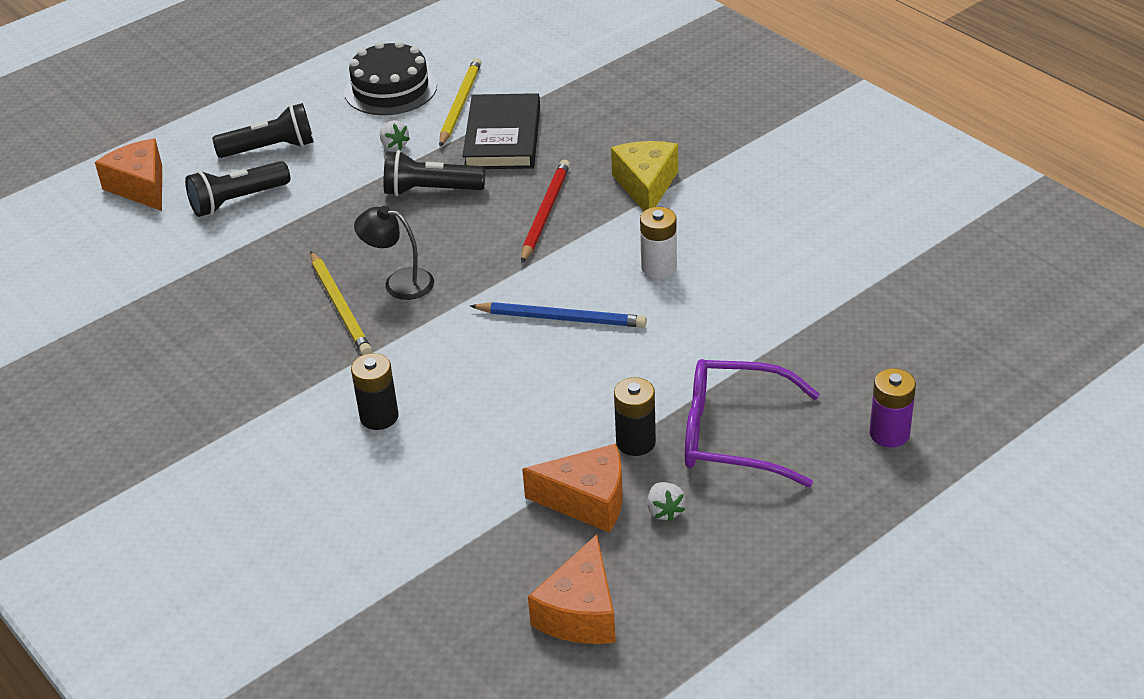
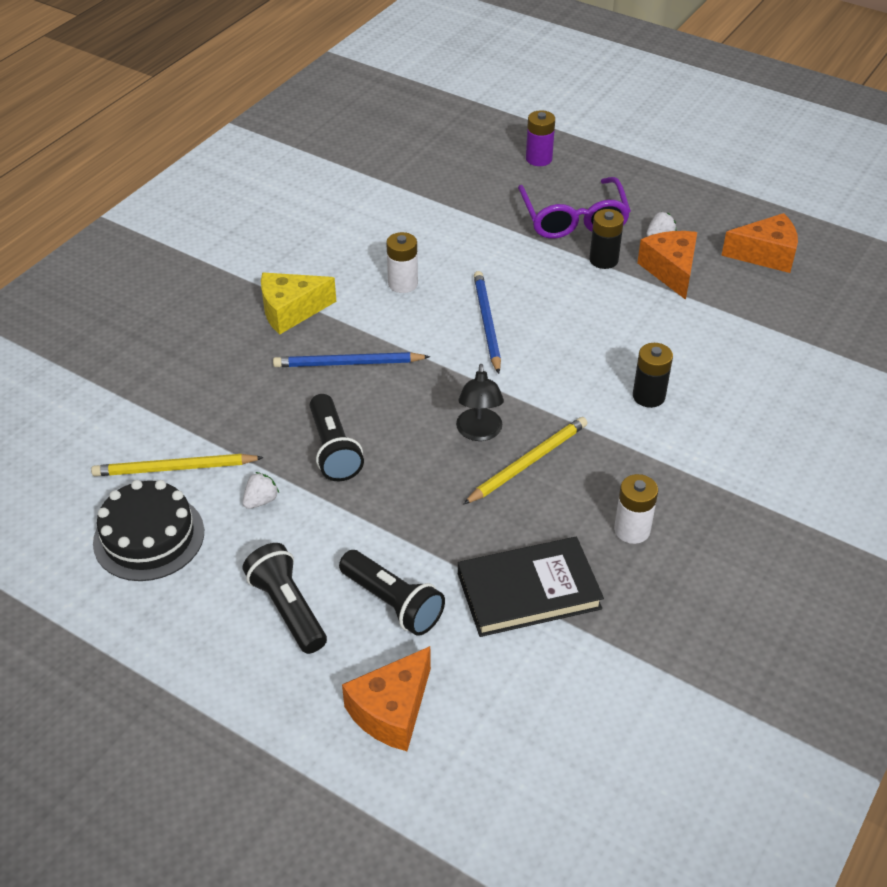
camera: 110 degrees left, 5 degrees up
(214, 356) = (632, 530): none -> white battery
(503, 137) = (231, 420): black book -> black book (528, 591)
(545, 213) = (348, 363): red pencil -> blue pencil

